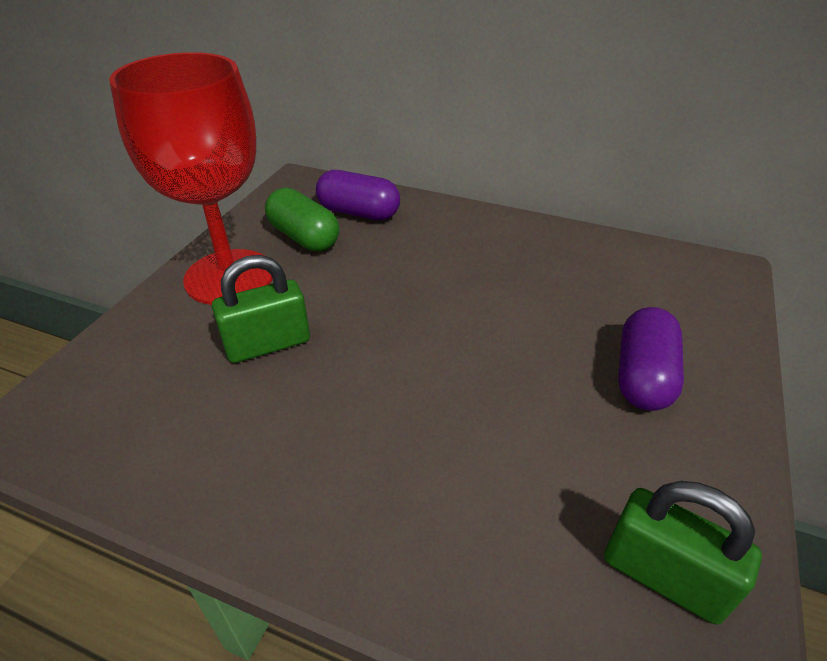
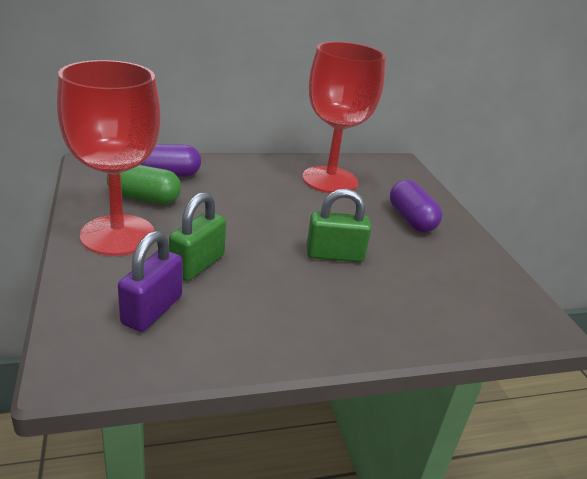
camera: 40 degrees left, 10 degrees down
(160, 387) = (152, 310): none -> purple padlock
(569, 271) = (330, 180): none -> red goblet
(663, 576) = (490, 292): green padlock -> green padlock (334, 255)

